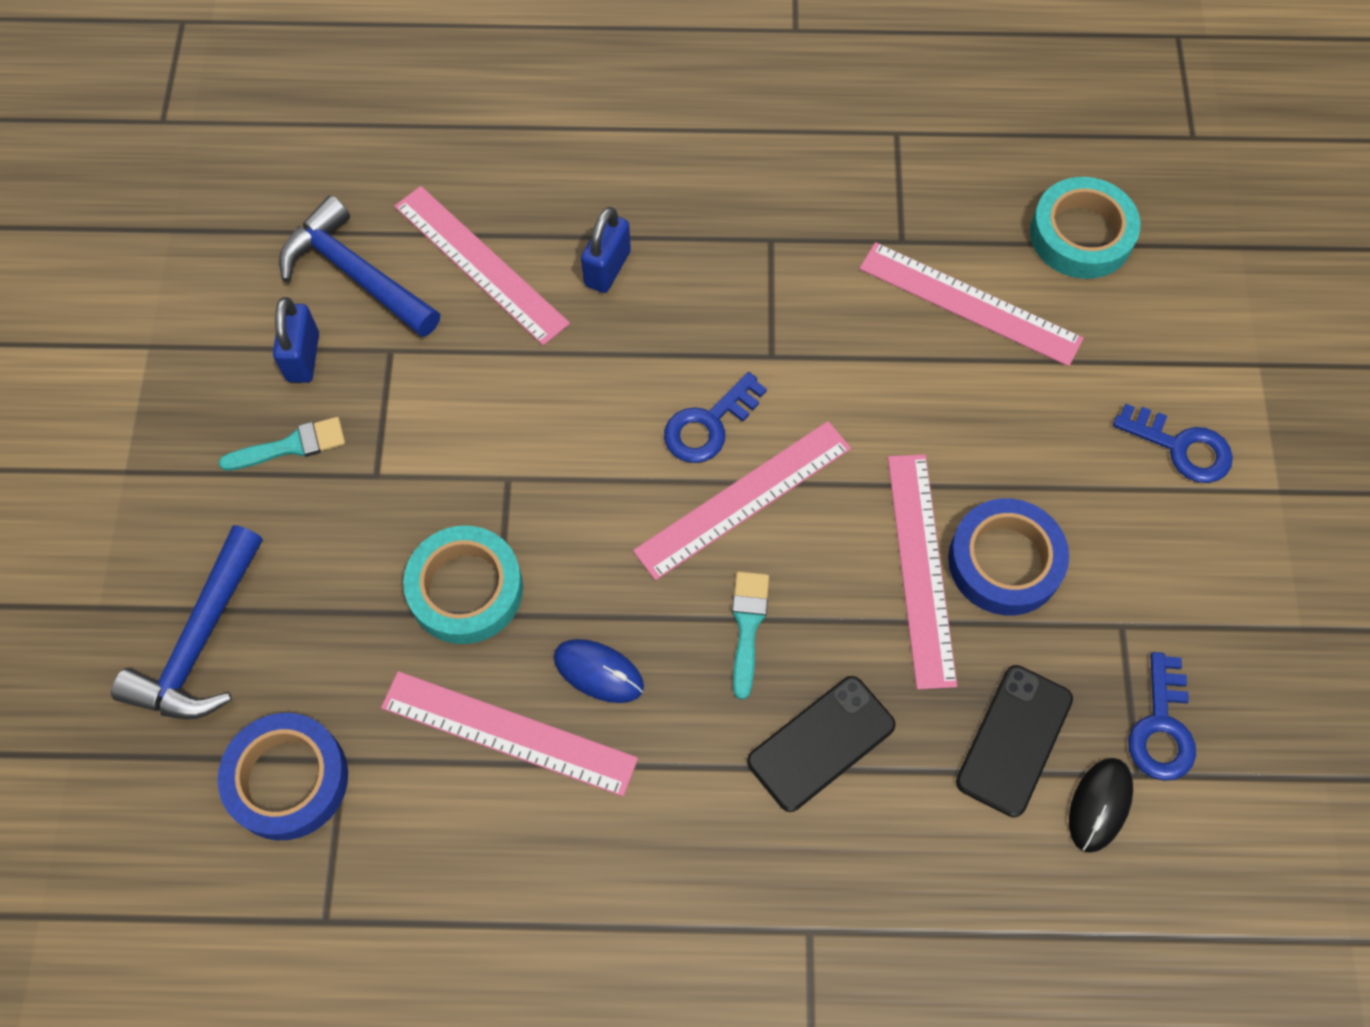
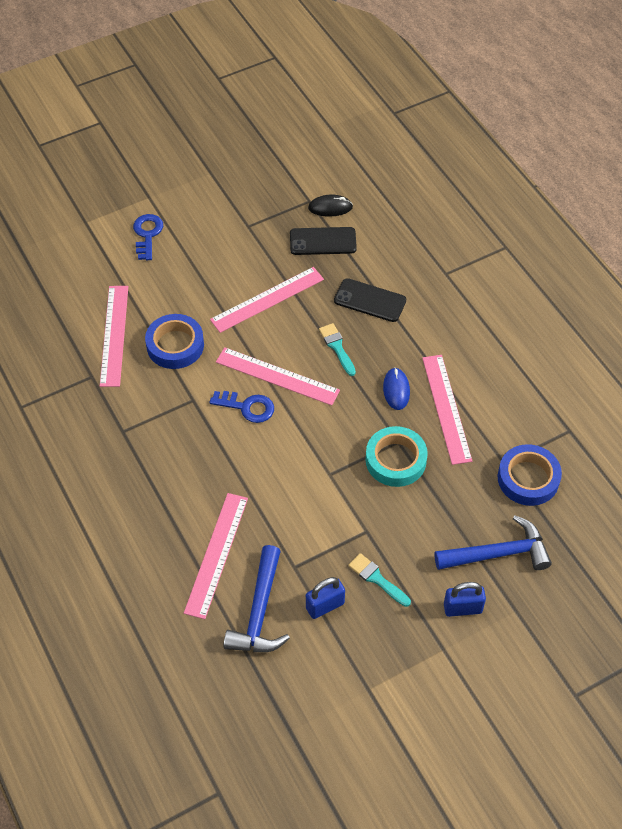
camera: 120 degrees left, 10 degrees down
(607, 268) = (183, 494): blue padlock -> blue padlock (462, 608)
(747, 626) = (337, 347): turquoise brush -> turquoise brush turned 90 degrees clockwise
(1005, 562) = (244, 273): blue tape -> blue tape (175, 345)
(1081, 235) = (47, 308): turquoise tape -> none
(1161, 727) = (284, 200): blue key -> none

